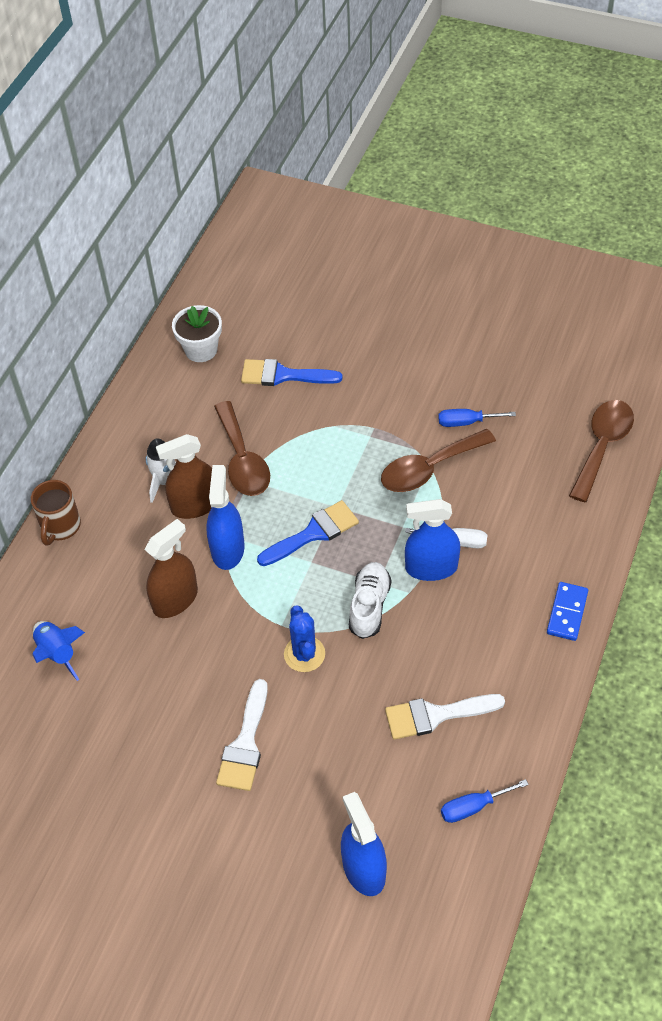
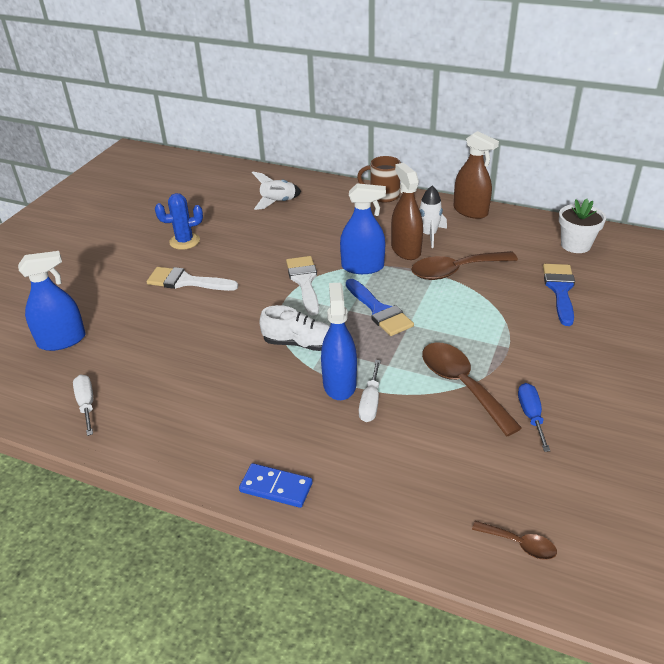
camera: 90 degrees right, 15 degrees down
(58, 653) = (278, 202): blue rocket -> white rocket
(175, 600) = (316, 245): brown spray bottle -> brown spray bottle (470, 211)
(304, 654) = (258, 308): blue cactus -> blue cactus (184, 241)
(436, 715) = (181, 383): white brush -> white brush (304, 281)
(473, 807) = (86, 404): blue screwdriver -> white screwdriver
(602, 446) = (520, 544): brown spoon -> brown spoon, size x0.50

